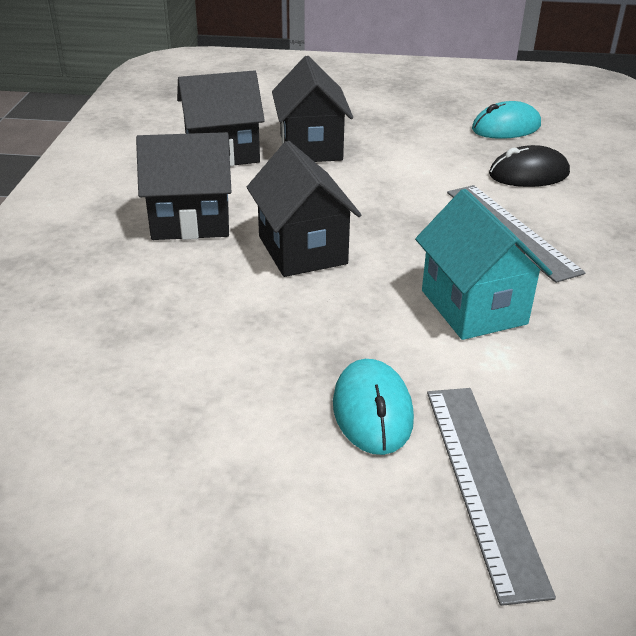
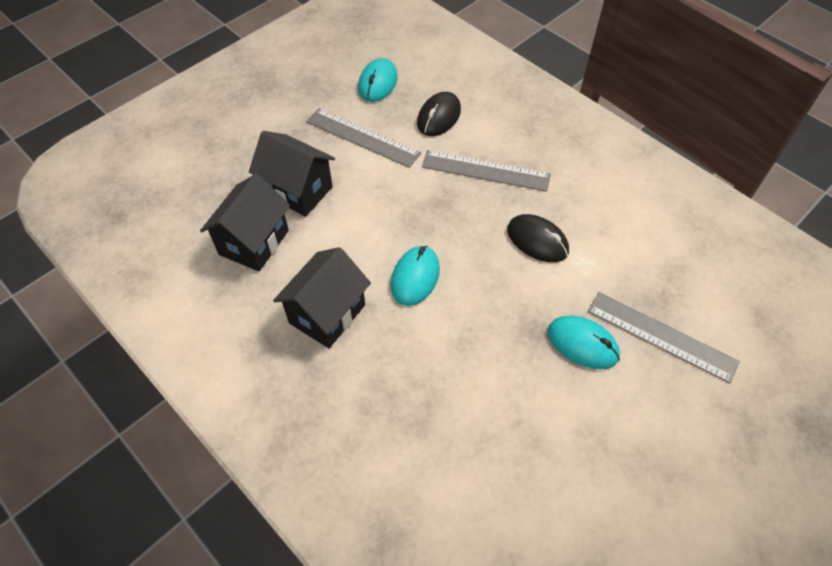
camera: 50 degrees left, 20 degrees up
(302, 250) = (415, 277): black house -> turquoise mouse
(427, 149) = (362, 137): none -> grey ruler
(473, 307) = (537, 240): turquoise house -> black mouse

